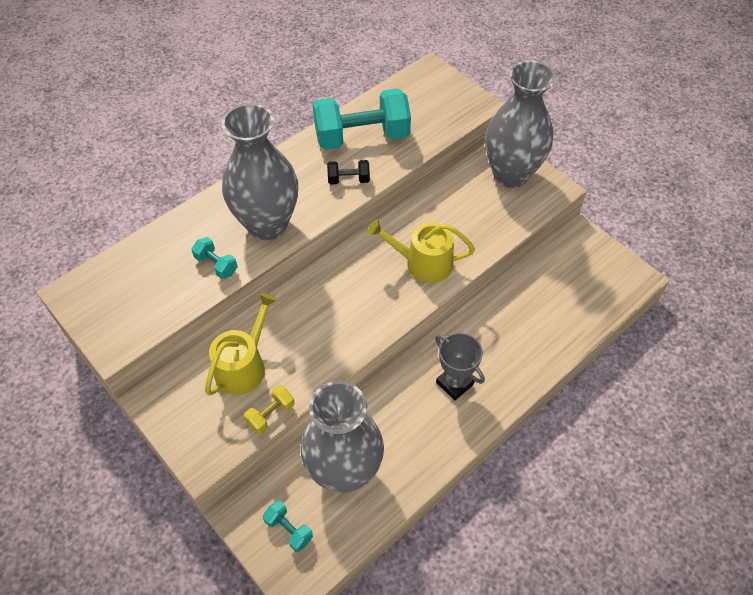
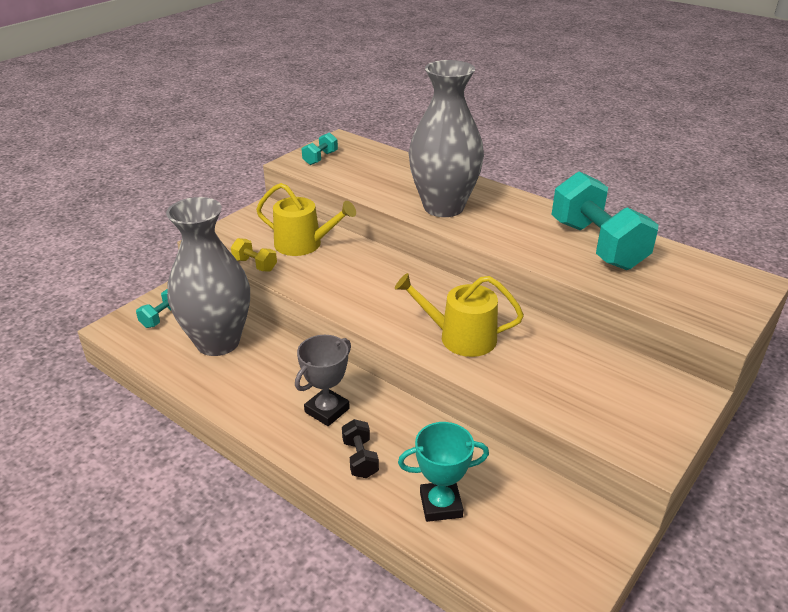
camera: 80 degrees right, 20 degrees down
(216, 265) = (386, 190): turquoise dumbbell -> turquoise dumbbell (320, 158)
(348, 180) = (527, 244): black dumbbell -> black dumbbell (360, 458)
(423, 263) = (460, 337): yellow watering can -> yellow watering can turned 75 degrees counterclockwise
(511, 174) = (649, 403): grey vase -> none
(557, 322) = (441, 504): none -> turquoise trophy

